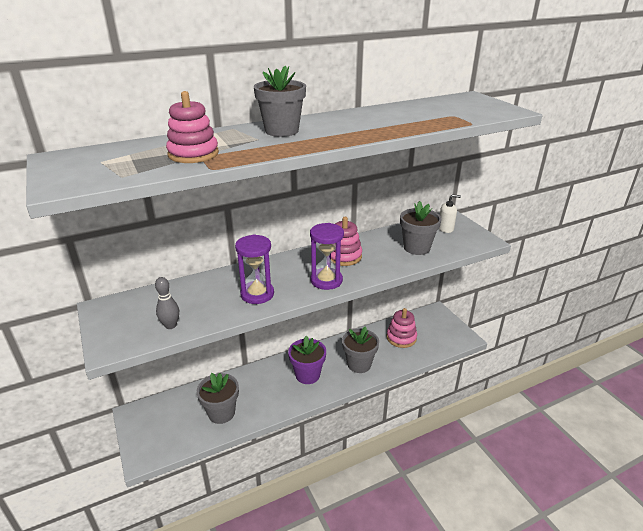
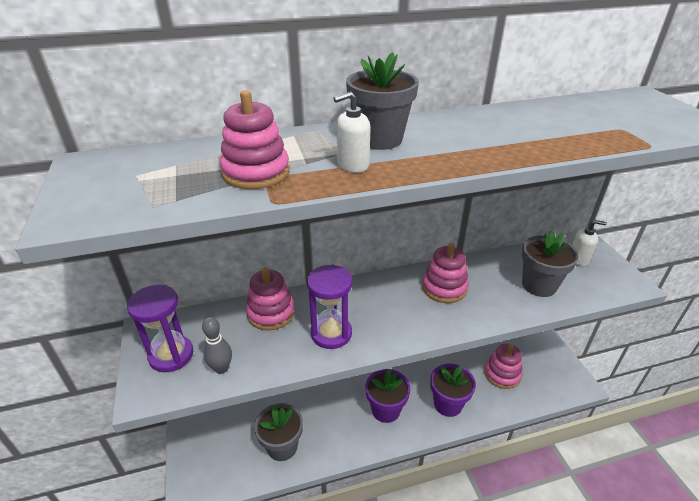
camera: 10 degrees right, 5 degrees up
(205, 286) = (271, 313): none -> pink stacking toy
(264, 146) = (352, 165): none -> white soap dispenser
(326, 280) = (419, 323): purple hourglass -> purple hourglass (171, 355)
(359, 364) = (448, 404): grey flower pot -> purple flower pot

